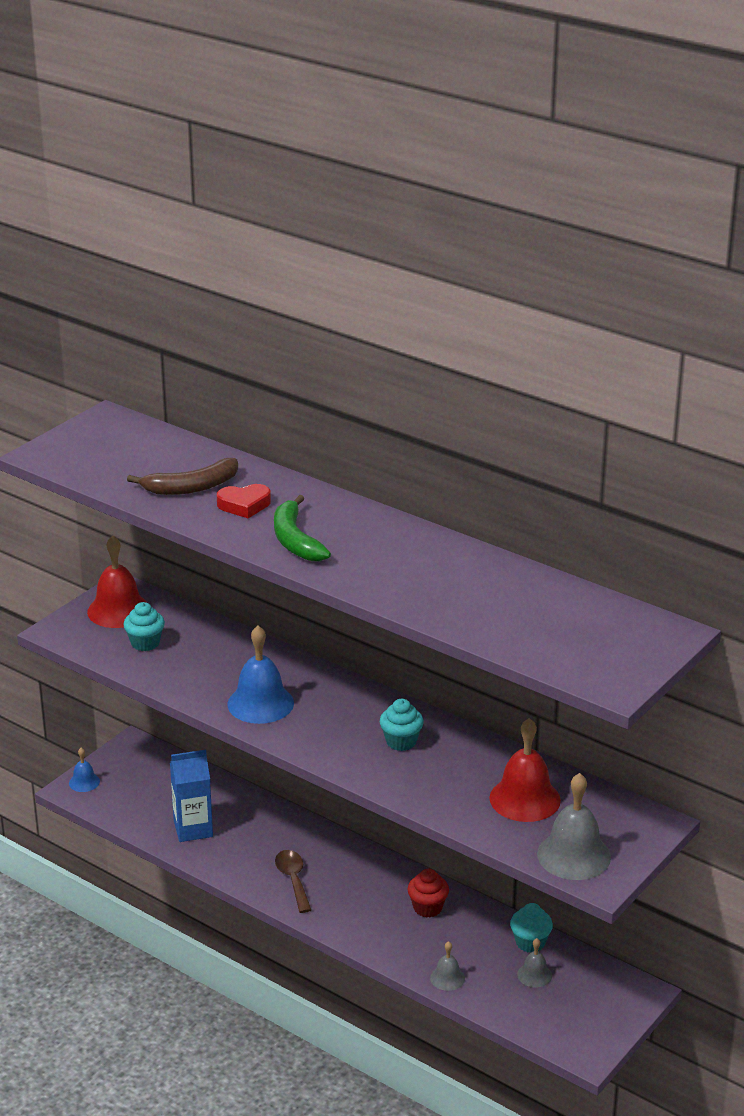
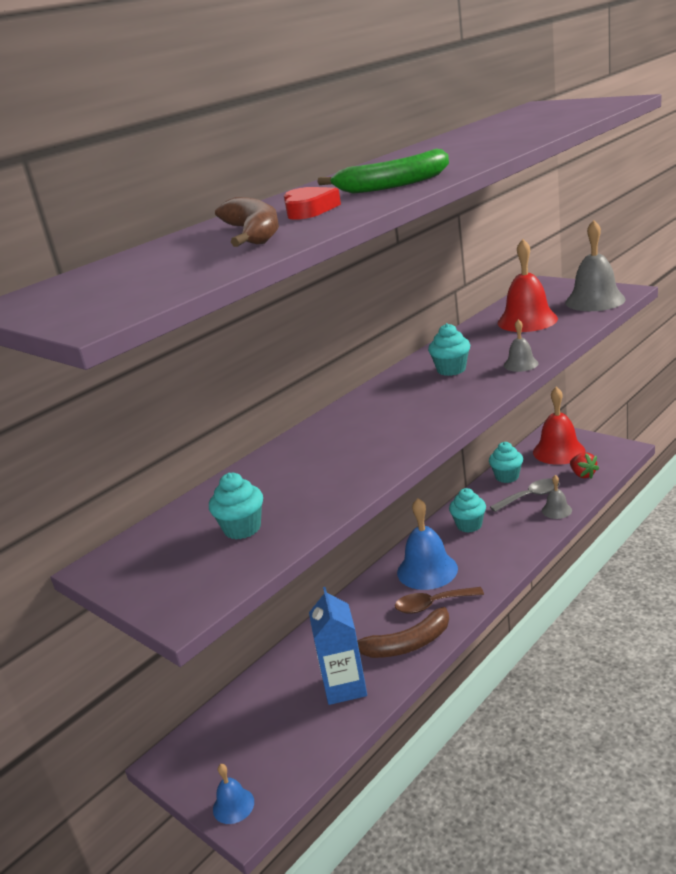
camera: 80 degrees left, 5 degrees down
(118, 610) = (154, 560): red bell -> red bell (558, 451)
(239, 863) = (406, 644): none -> brown banana
(260, 703) = (384, 440): blue bell -> blue bell (427, 570)
(427, 908) = (469, 525): red cupcake -> turquoise cupcake
(480, 959) = (530, 496): none -> grey spoon
(525, 1008) = (583, 475): none -> red strawberry
(534, 975) = (544, 473): grey bell -> grey bell (521, 364)

